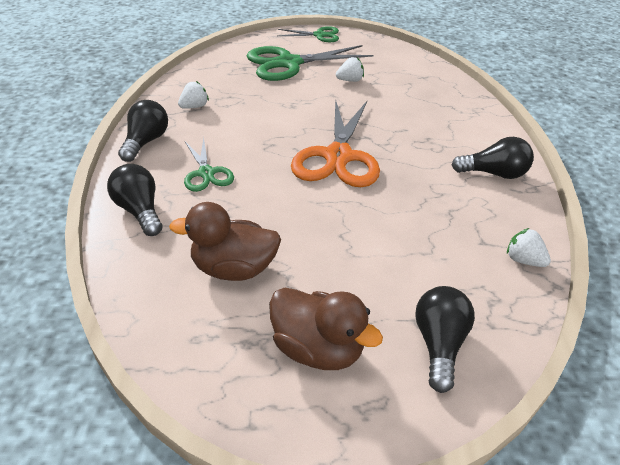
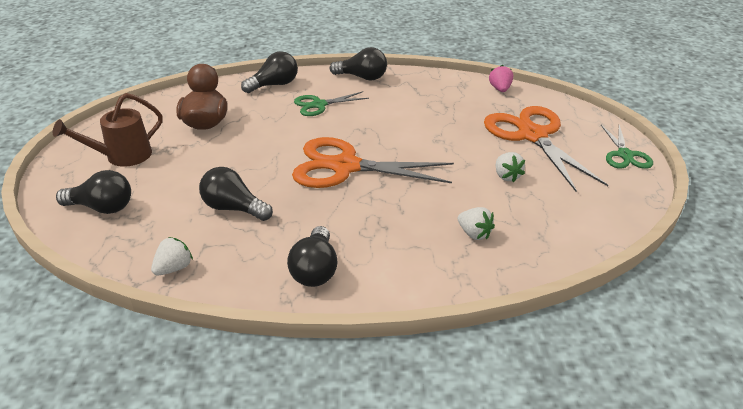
camera: 90 degrees right, 5 degrees down
(194, 107) = (422, 91): white strawberry -> white strawberry (474, 234)
(203, 67) = (500, 89): none -> pink strawberry
(289, 63) = (532, 136): green scissors -> orange scissors
(317, 349) = (122, 157): brown duck -> brown watering can
(419, 227) = (234, 208): none -> black light bulb

